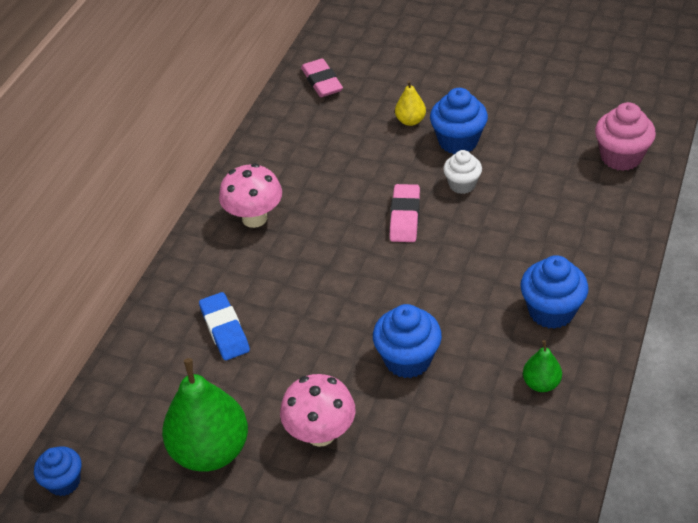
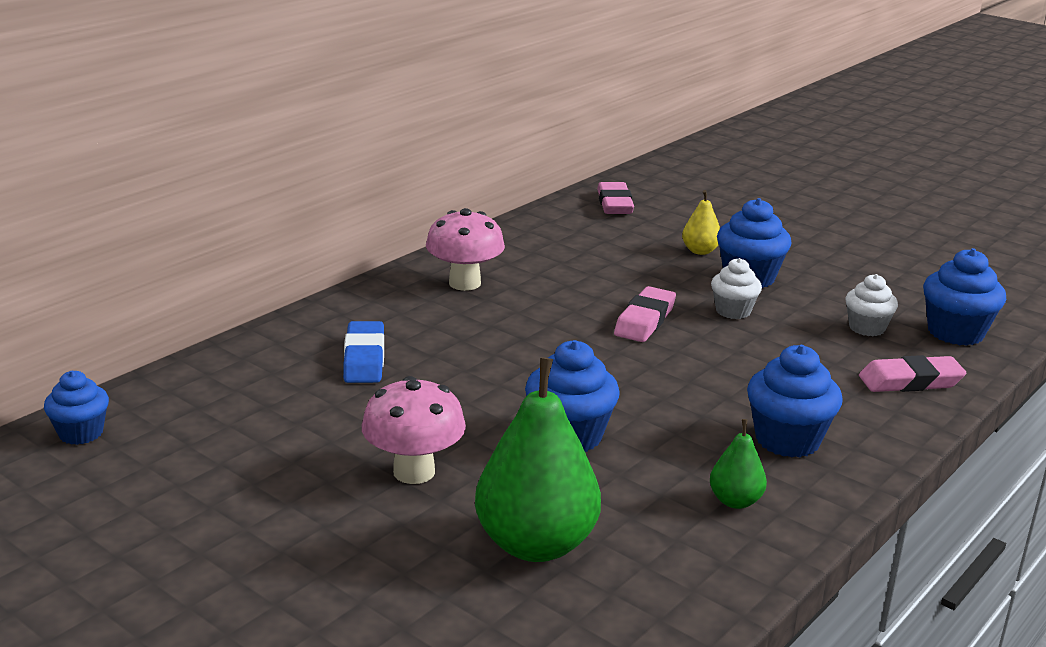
camera: 15 degrees right, 20 degrees down
(210, 450) = (269, 452): green pear -> green pear (536, 544)
(560, 172) = (866, 328): none -> white cupcake
(609, 221) = (910, 381): none -> pink eraser
(621, 157) = (955, 332): pink cupcake -> blue cupcake

